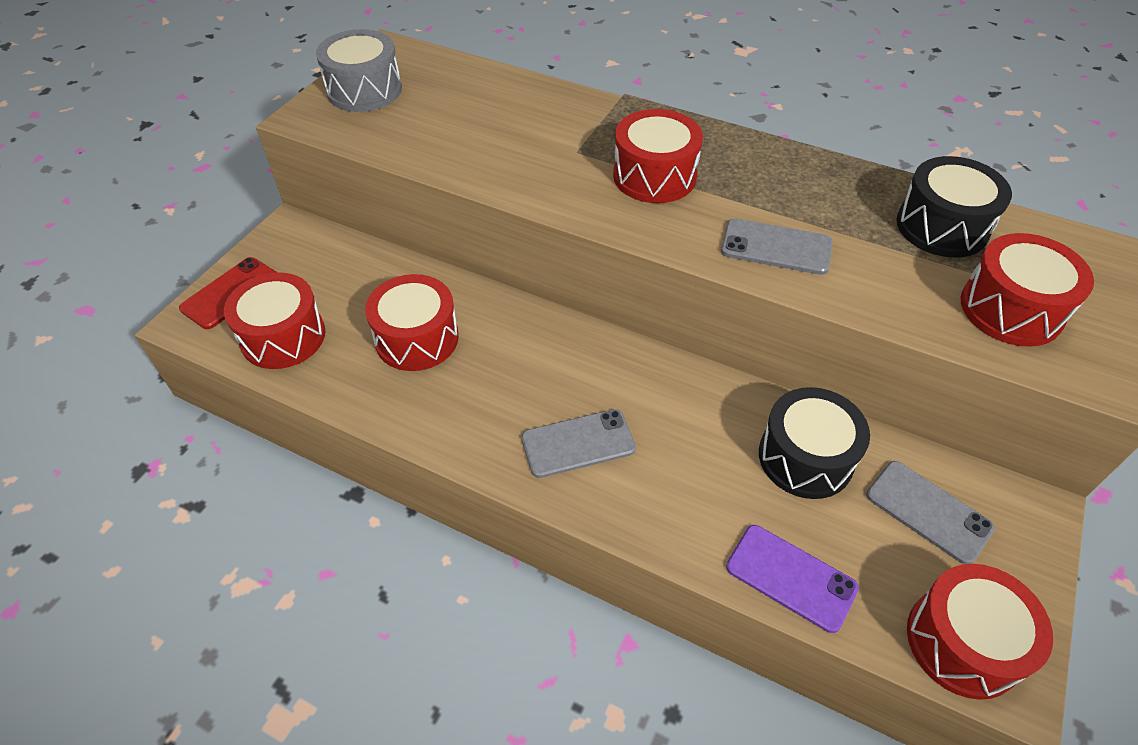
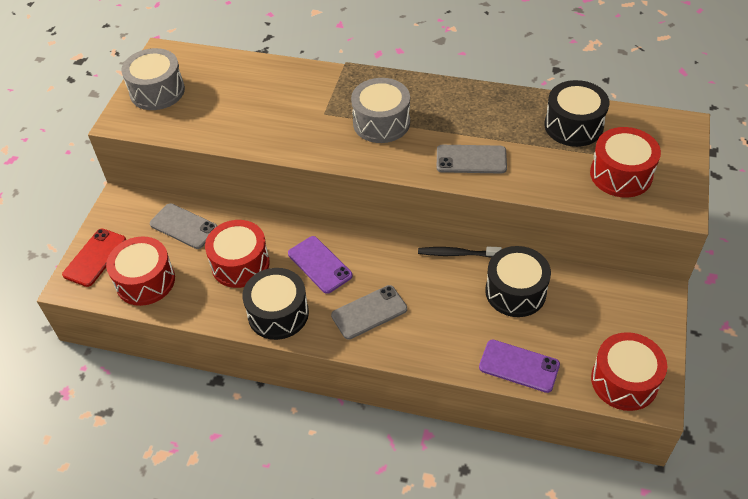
camera: 10 degrees left, 0 degrees up
(447, 418) = (278, 313): none -> black drum
(525, 361) = (320, 264): none -> purple phone
(654, 176) = (381, 122): red drum -> grey drum
(726, 384) = (457, 254): none -> black toothbrush
(928, 511) = (595, 309): grey phone -> grey phone (184, 226)

